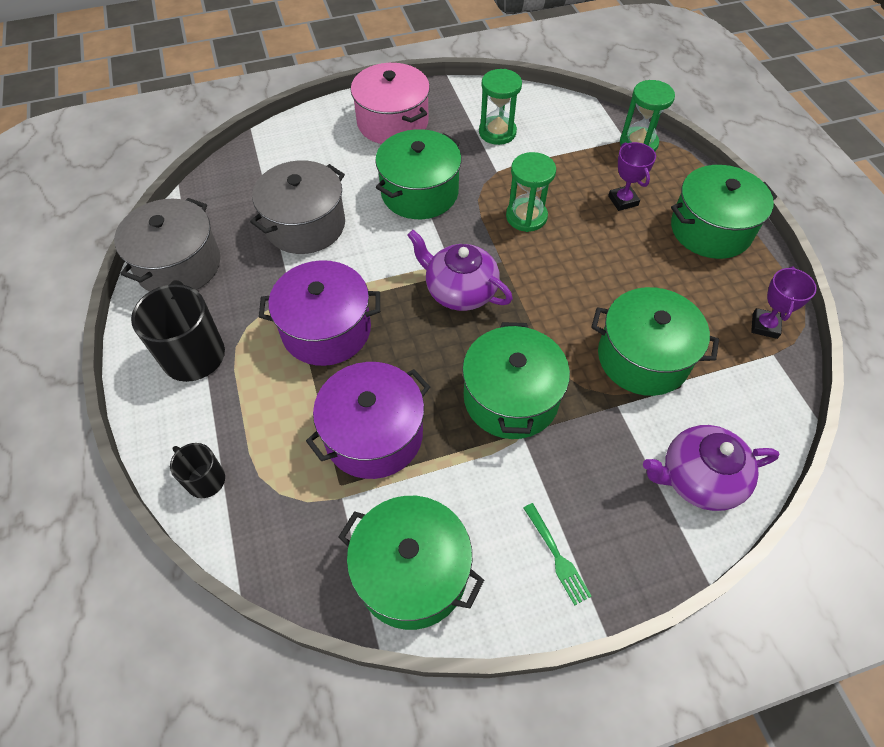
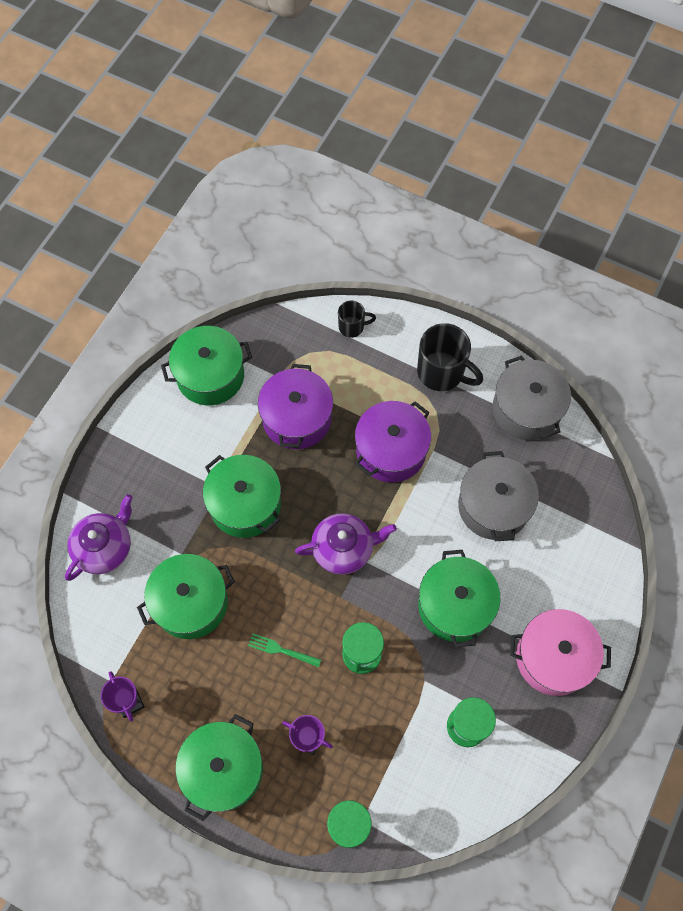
camera: 135 degrees right, 10 degrees up
(557, 556) = (148, 441): green fork -> green fork (281, 650)

